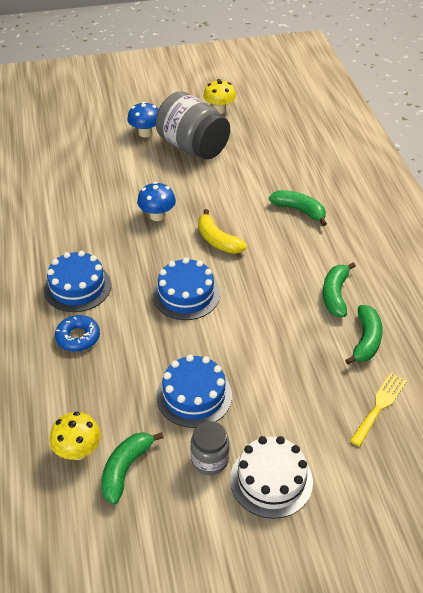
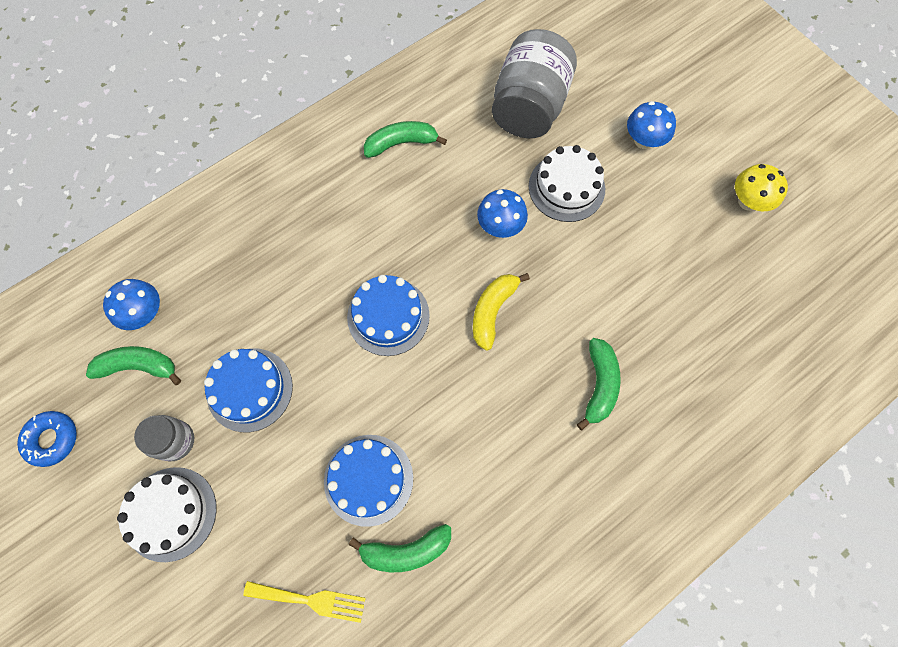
camera: 65 degrees right, 25 degrees up
(77, 287) = (349, 204): blue cake -> blue cake (368, 479)
(78, 337) = (282, 240): blue donut -> blue donut (52, 439)
(78, 451) = (145, 313): yellow mushroom -> blue mushroom
(152, 176) = (566, 187): none -> white cake
(193, 147) = (649, 206): grey jar -> grey jar (529, 107)
(335, 295) = (466, 486): green banana -> green banana (401, 143)

